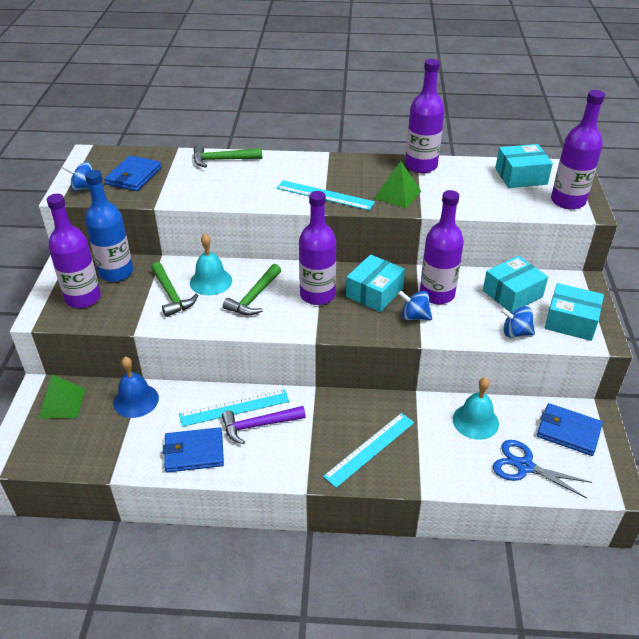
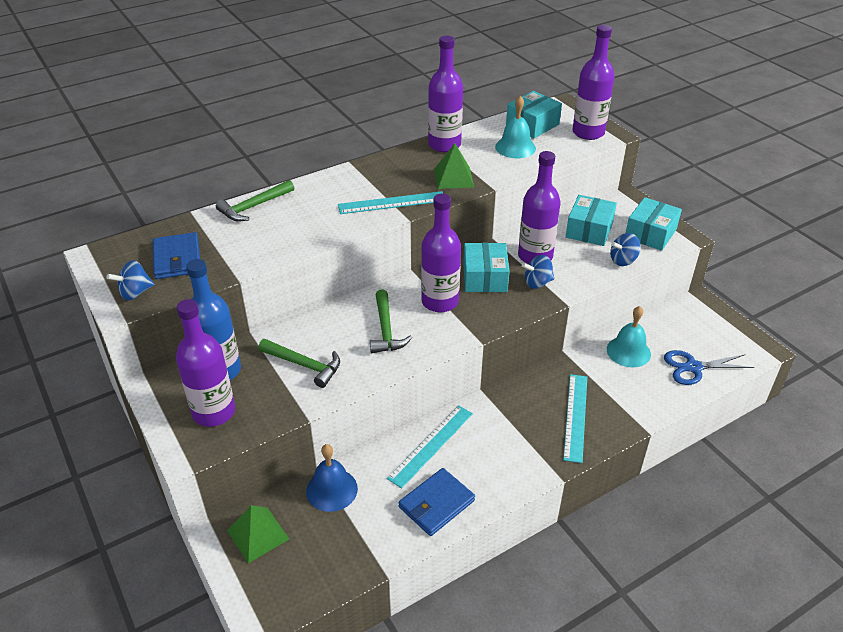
camera: 35 degrees left, 0 degrees up
(211, 281) = (329, 334): turquoise bell -> turquoise bell (515, 147)
(258, 425) = (468, 448): purple hammer -> none
(568, 431) = (696, 325): blue wallet -> none
(570, 321) = (650, 233): turquoise box -> turquoise box turned 45 degrees counterclockwise

